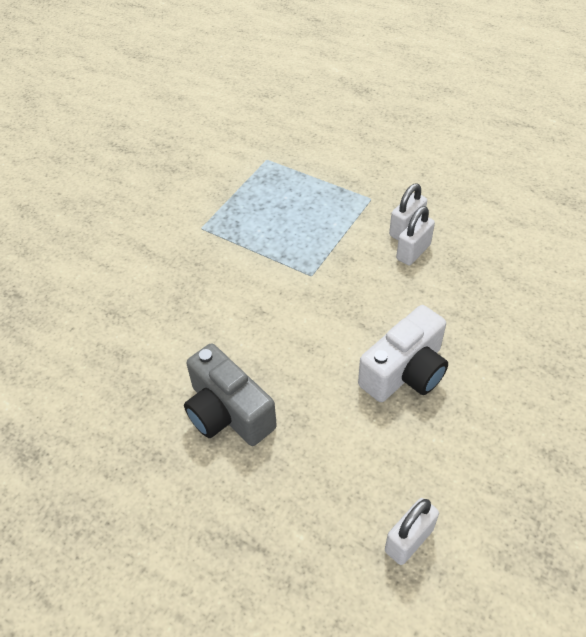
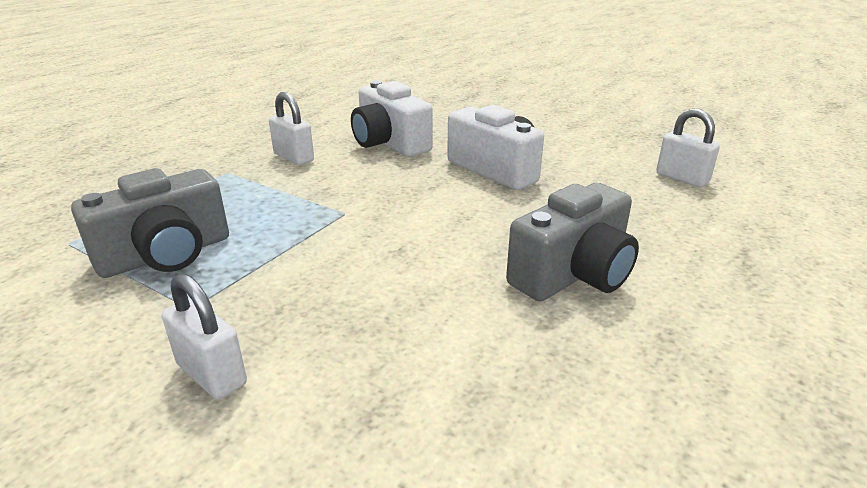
camera: 90 degrees left, 20 degrees down
(253, 202) = (166, 255): none -> grey camera
(413, 252) = (331, 156): white padlock -> white padlock (211, 374)
(452, 288) = (389, 143): none -> white camera

